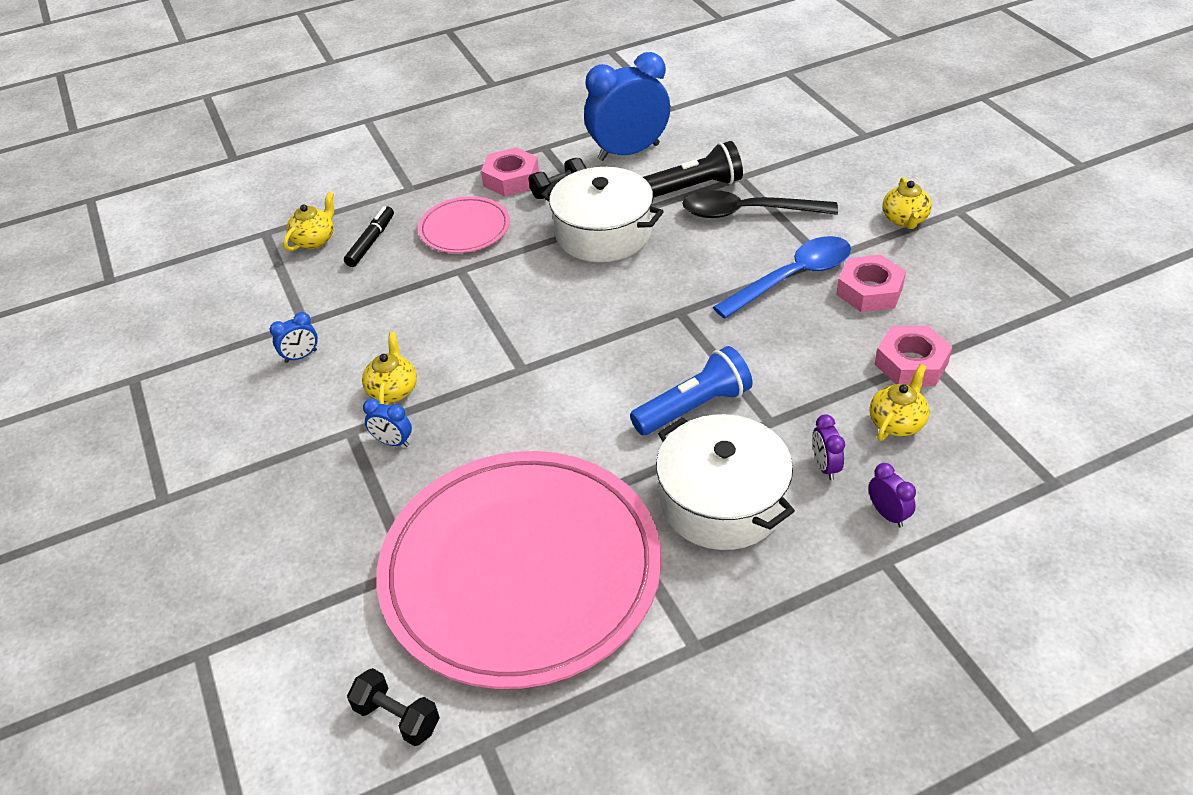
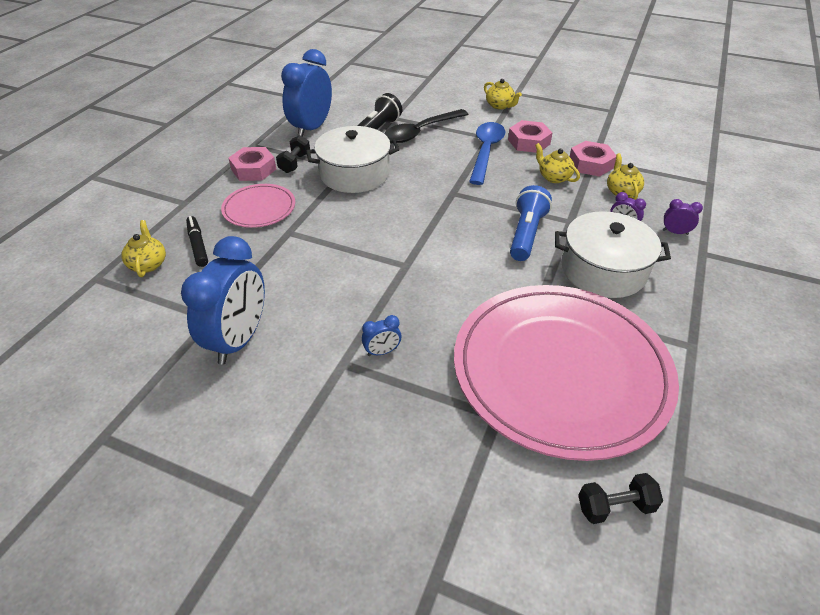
camera: 45 degrees left, 0 degrees up
(301, 356) = (239, 339): blue clock -> blue clock, size x2.38
(393, 390) = (339, 322): yellow teapot -> yellow teapot (553, 177)

